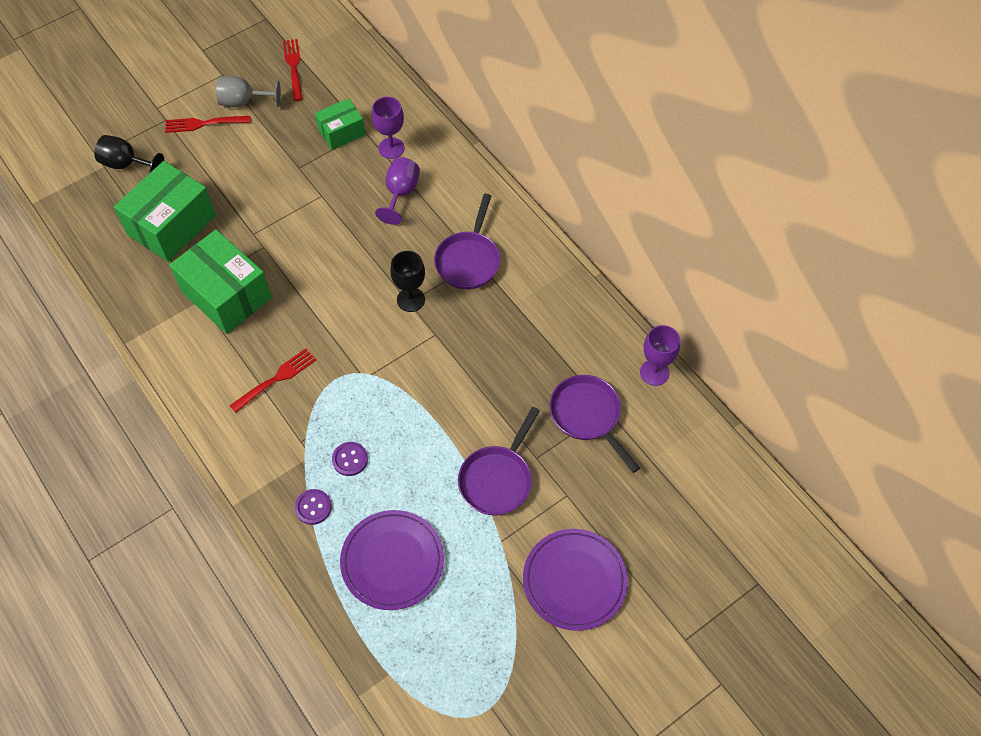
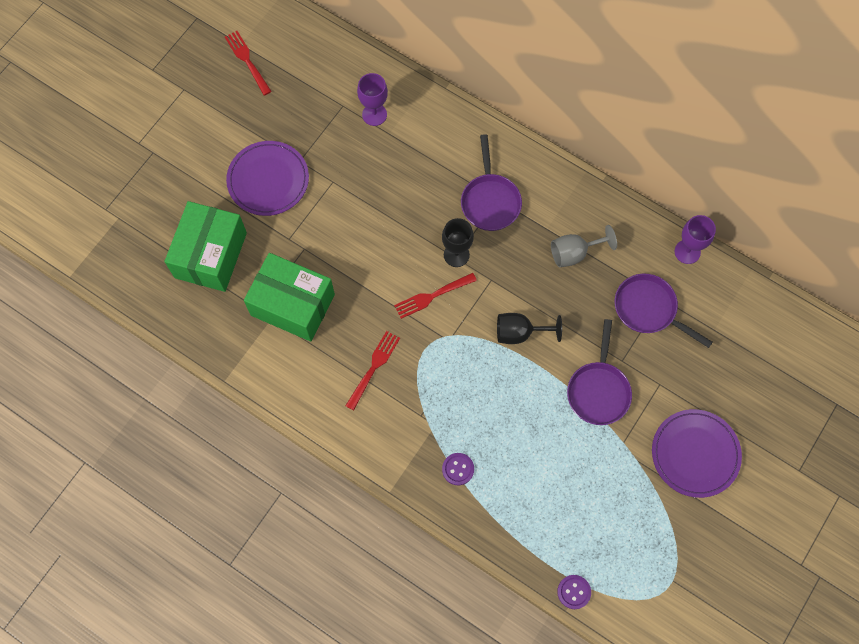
camera: 20 degrees left, 10 degrees up
(126, 164) = (139, 209): black goblet -> black goblet (519, 333)
(204, 123) = (191, 144): red fork -> red fork (433, 295)
(243, 102) = (217, 111): grey goblet -> grey goblet (574, 253)
(341, 132) = (322, 113): green box -> none
(350, 459) = (469, 417): purple button -> purple button (574, 592)
(392, 561) = (543, 491): purple plate -> purple plate (268, 180)
(400, 193) = (402, 156): purple goblet -> none

